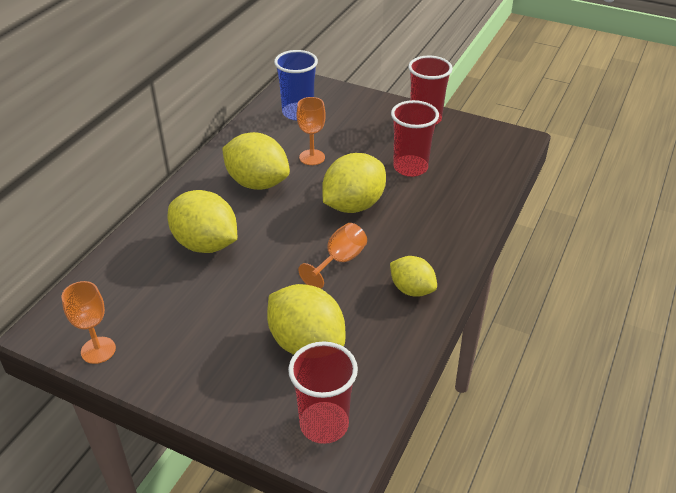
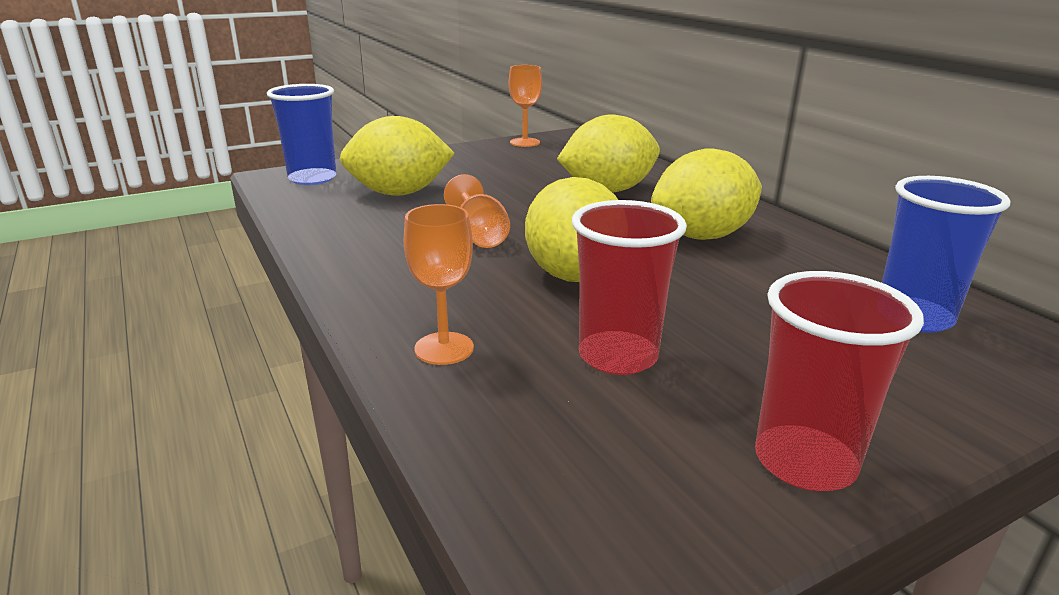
camera: 125 degrees right, 15 degrees down
(312, 157) = (737, 285): orange goblet -> orange goblet (444, 348)
(324, 424) = (312, 178): red cup -> blue cup
(412, 289) = (366, 254): yellow lemon -> none

